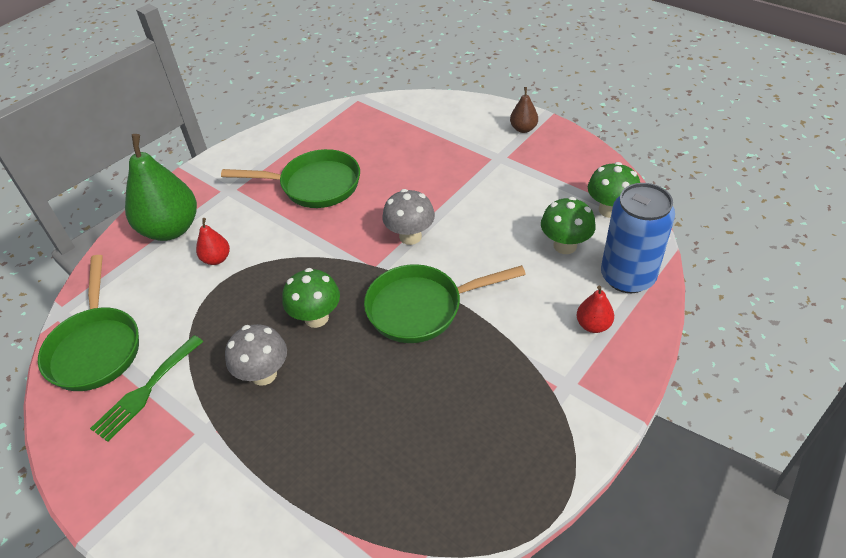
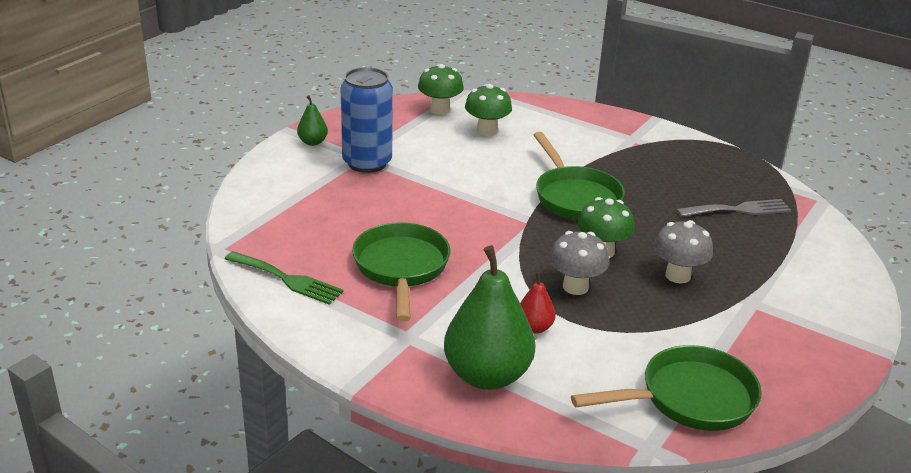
camera: 100 degrees left, 15 degrees down
(146, 390) = (726, 347): green fork -> green fork (287, 279)
(384, 468) = (738, 210): none -> grey fork
(410, 236) = (483, 204): grey mushroom -> grey mushroom (575, 287)
(523, 129) = (312, 142): brown pear -> green pear
(593, 325) = (573, 125): red pear -> none
(627, 277) = (519, 109): blue can -> blue can (367, 163)

